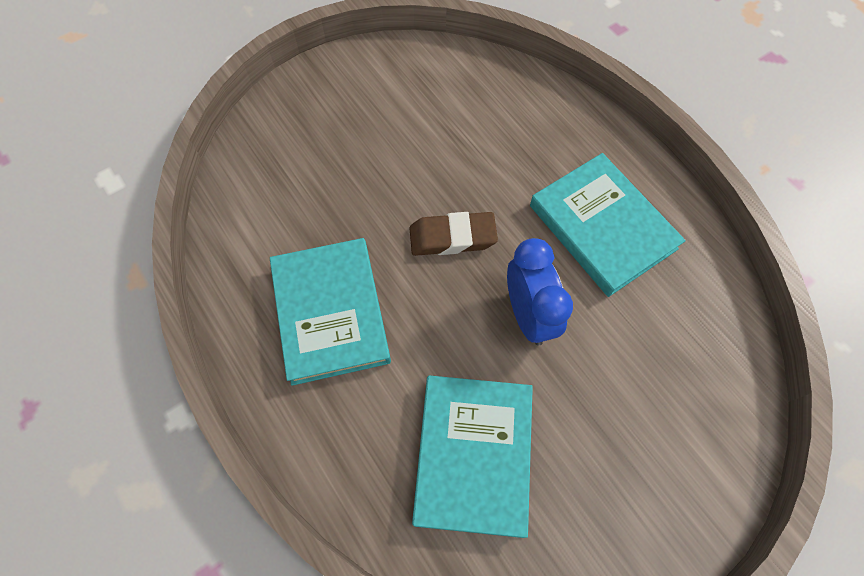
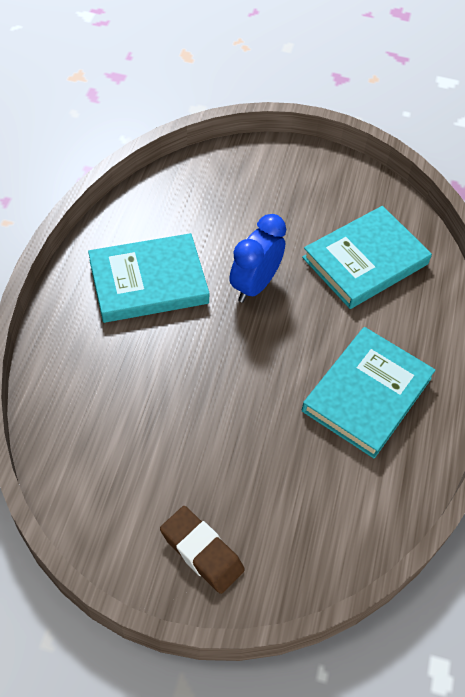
camera: 135 degrees left, 10 degrees down
(452, 238) = (241, 362): brown eraser -> brown eraser (202, 551)
(602, 227) = (148, 282): turquoise book -> turquoise book turned 60 degrees clockwise

